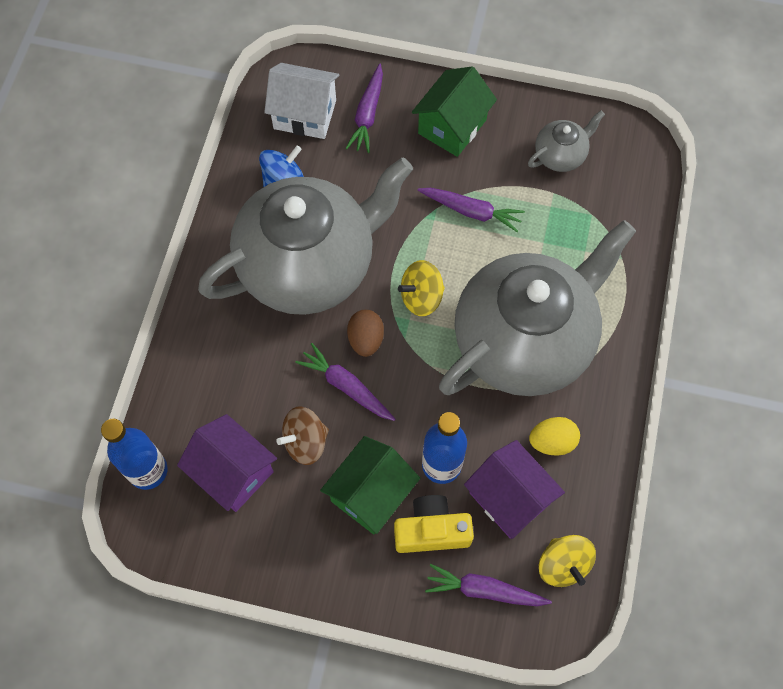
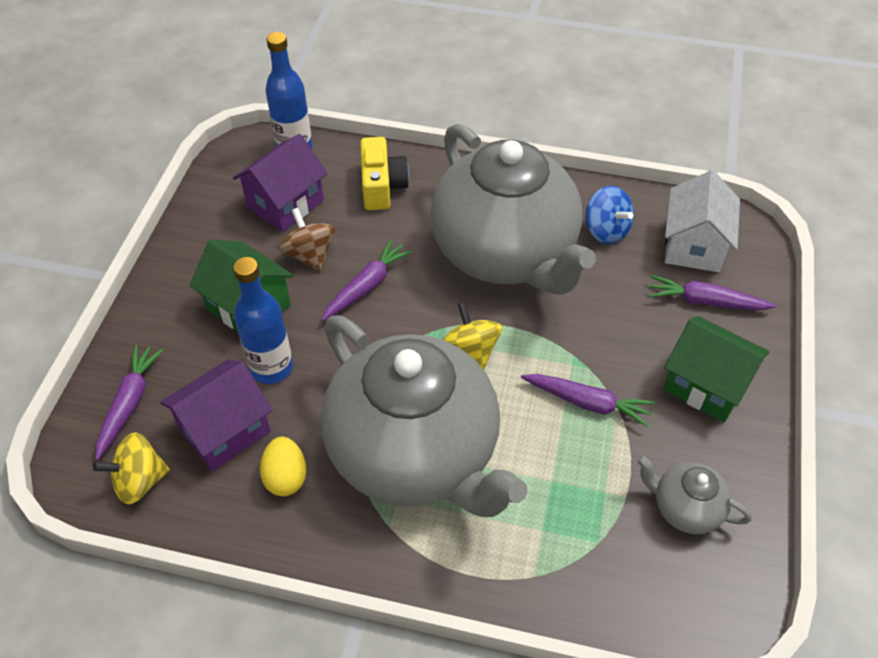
camera: 90 degrees right, 15 degrees down
(366, 339) = (419, 302): brown egg -> none
(431, 530) = (202, 358): yellow camera -> yellow camera (382, 186)
(471, 211) = (587, 403): purple carrot -> purple carrot turned 90 degrees counterclockwise
(560, 155) = (685, 508): grey teapot -> grey teapot turned 150 degrees clockwise

